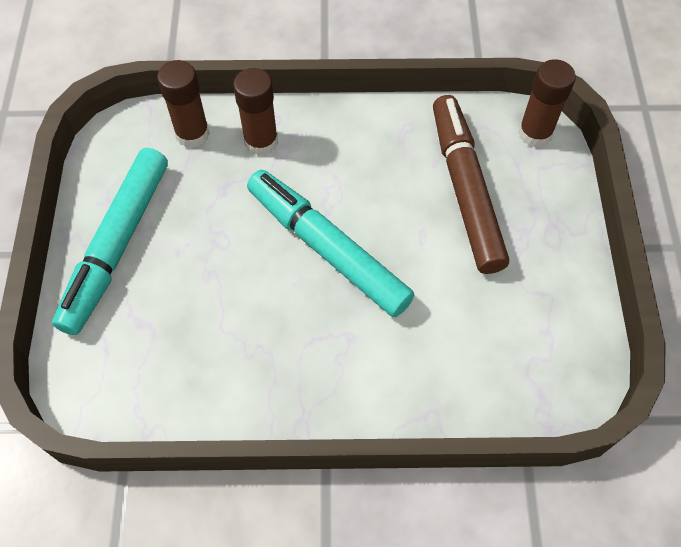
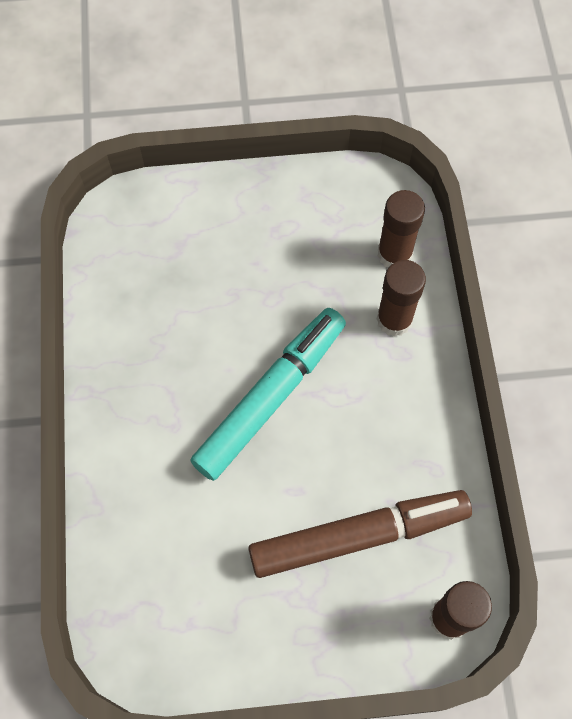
camera: 85 degrees right, 5 degrees up
(117, 245) = (259, 212): turquoise marker -> none

